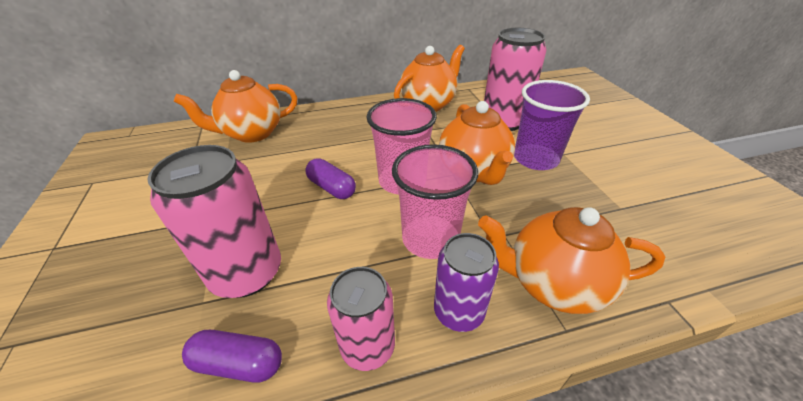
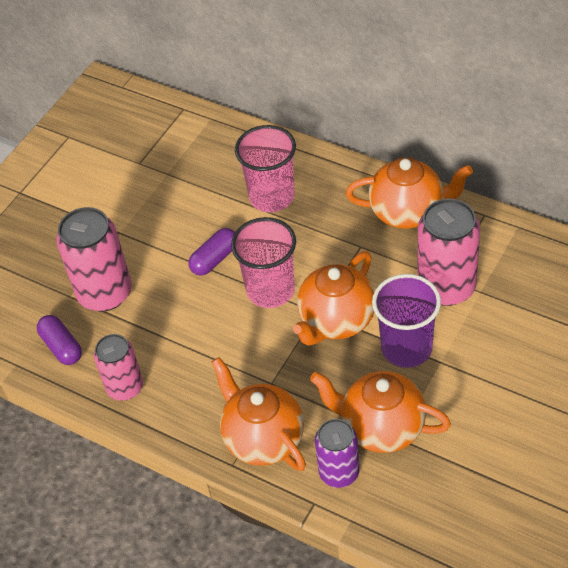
camera: 50 degrees right, 10 degrees up
(252, 133) = (212, 149): orange teapot -> orange teapot (381, 427)
(331, 188) = (214, 259): purple capsule -> purple capsule turned 45 degrees clockwise
(430, 239) = (230, 352): pink cup -> pink cup (272, 197)
(458, 311) = (189, 408): purple can -> purple can (339, 472)

